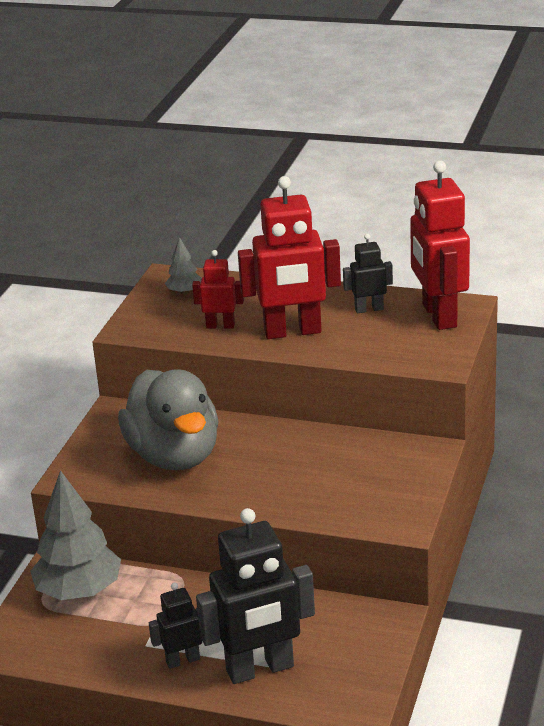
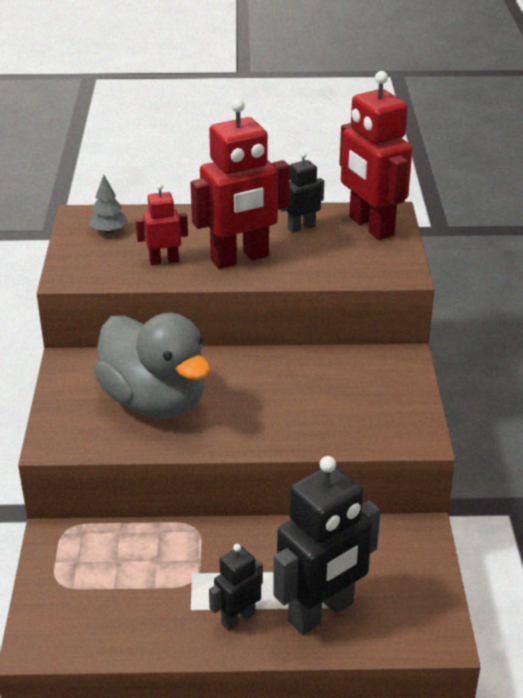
camera: 20 degrees left, 5 degrees up
(79, 591) = (93, 561): grey tree -> none

